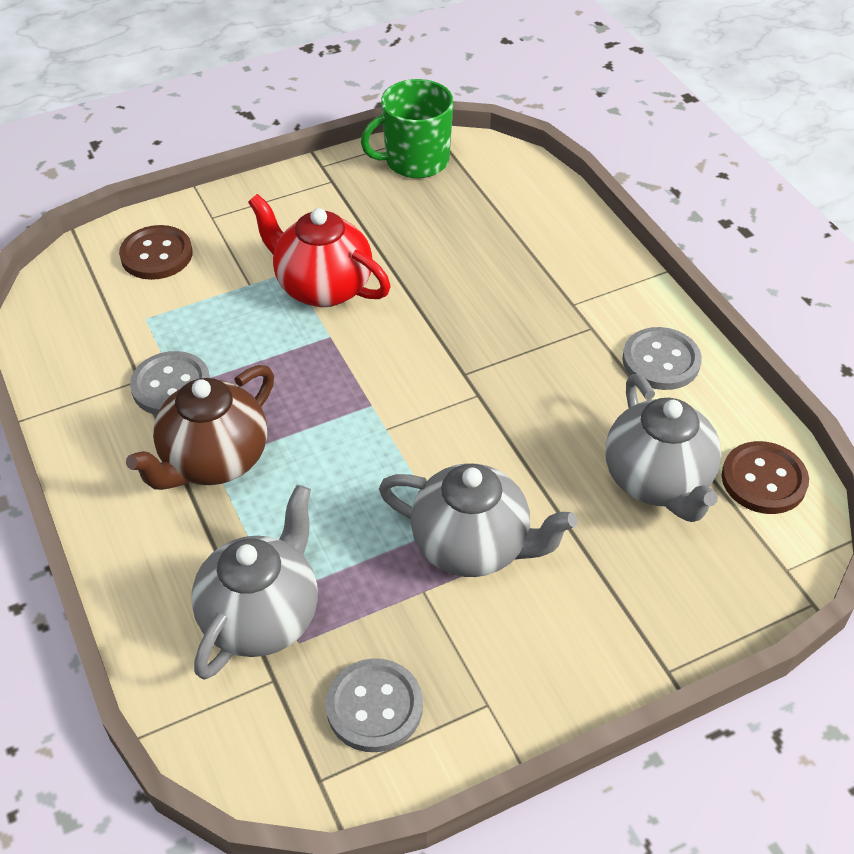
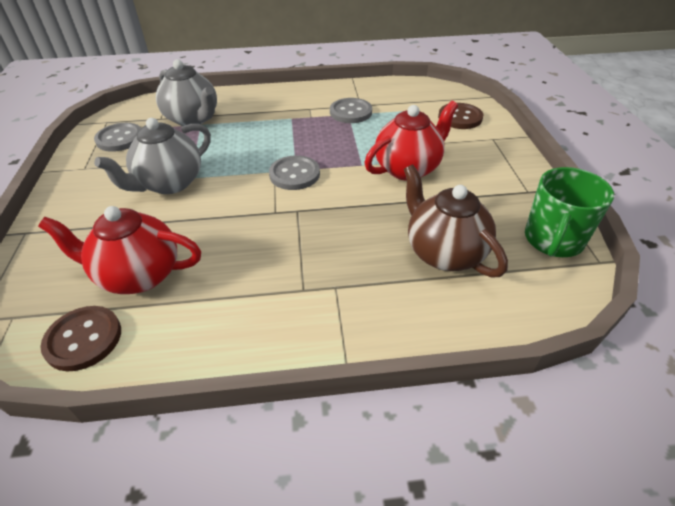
camera: 110 degrees right, 5 degrees down
(214, 461) = (292, 118): brown teapot -> brown teapot (444, 253)
(415, 161) = (553, 240): green mug -> green mug turned 150 degrees counterclockwise
(658, 481) = (138, 275): grey teapot -> red teapot
(661, 361) = (241, 322): grey button -> grey button (294, 174)

